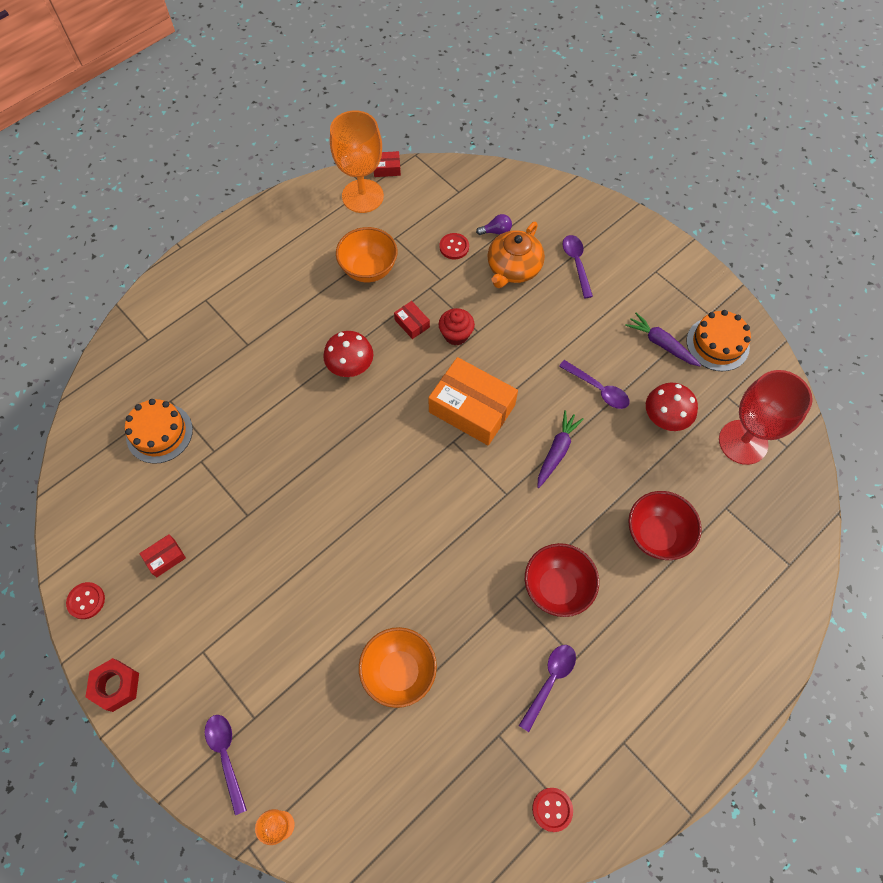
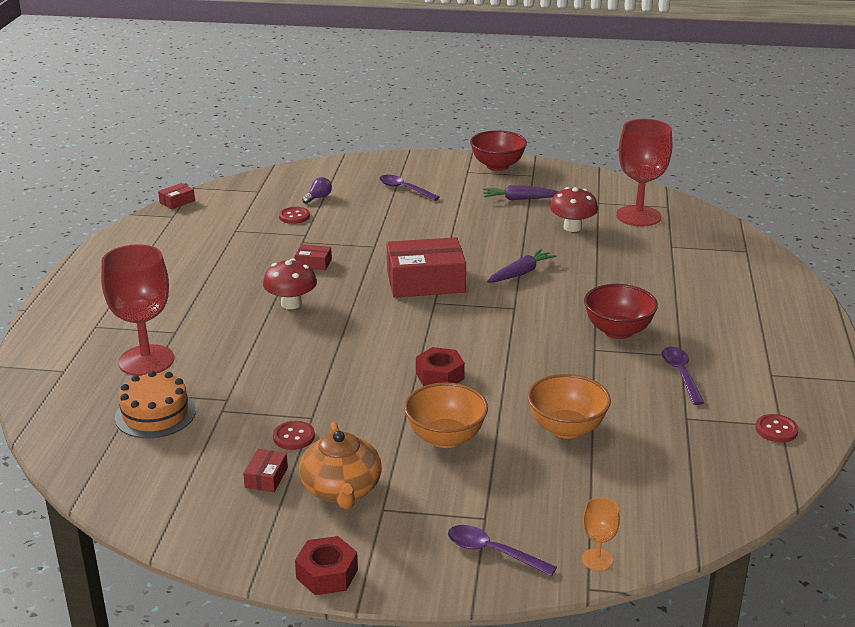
camera: 40 degrees left, 35 degrees down
(86, 601) = (219, 543): red button -> red button (294, 437)
(202, 366) = (146, 360): none -> red goblet
(362, 196) = (175, 221): orange goblet -> none
(369, 269) = (235, 253): orange bowl -> orange bowl (445, 438)
(371, 536) = (440, 376): none -> red nut
(456, 335) = (359, 254): red cupcake -> none
(472, 408) = (425, 281): orange box -> red box
(513, 268) = (358, 208): orange teapot -> orange teapot (341, 489)
(557, 451) = (520, 273): purple carrot -> purple carrot turned 60 degrees clockwise
(598, 389) = (507, 235): purple spoon -> none
(656, 535) = (646, 277): red bowl -> red bowl (497, 166)
(717, 344) = (558, 184): orange cake -> none

